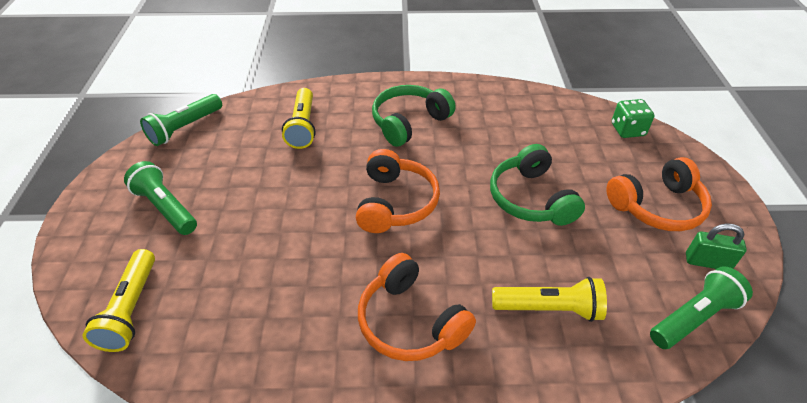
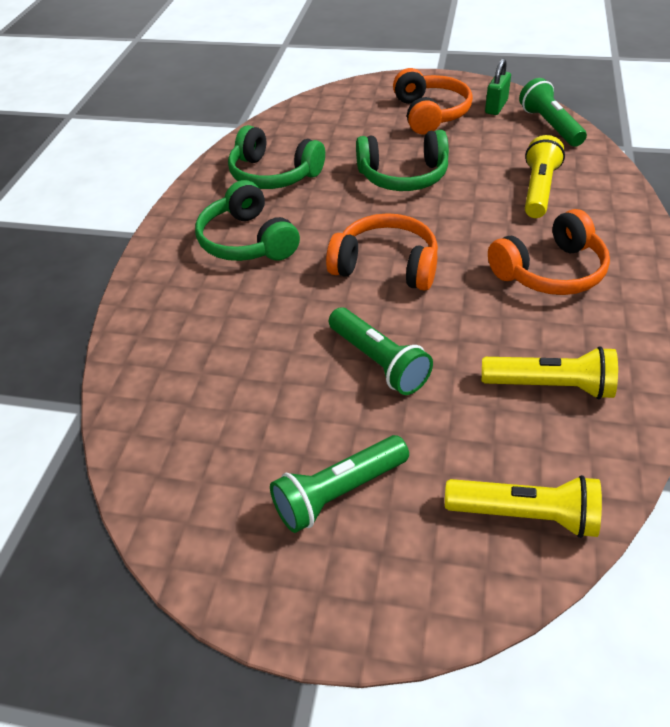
camera: 75 degrees left, 0 degrees up
(185, 128) = (148, 483): green flashlight -> green flashlight (379, 362)
(303, 127) = (211, 338): yellow flashlight -> yellow flashlight (550, 386)
(501, 119) = (273, 174): none -> green headphones
(627, 130) = (324, 105): green dice -> none

